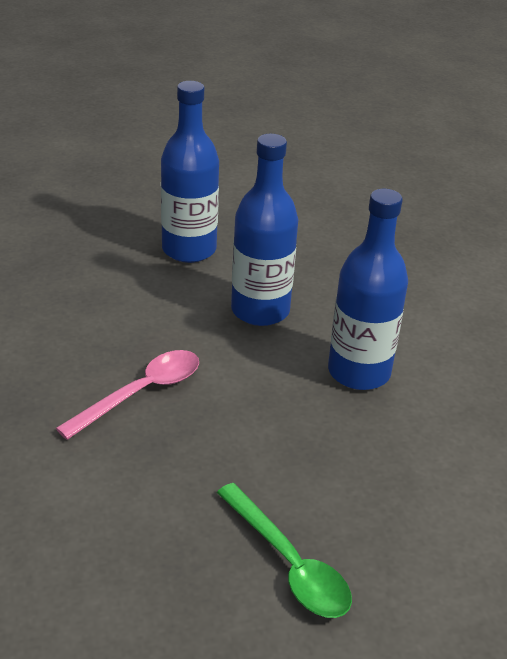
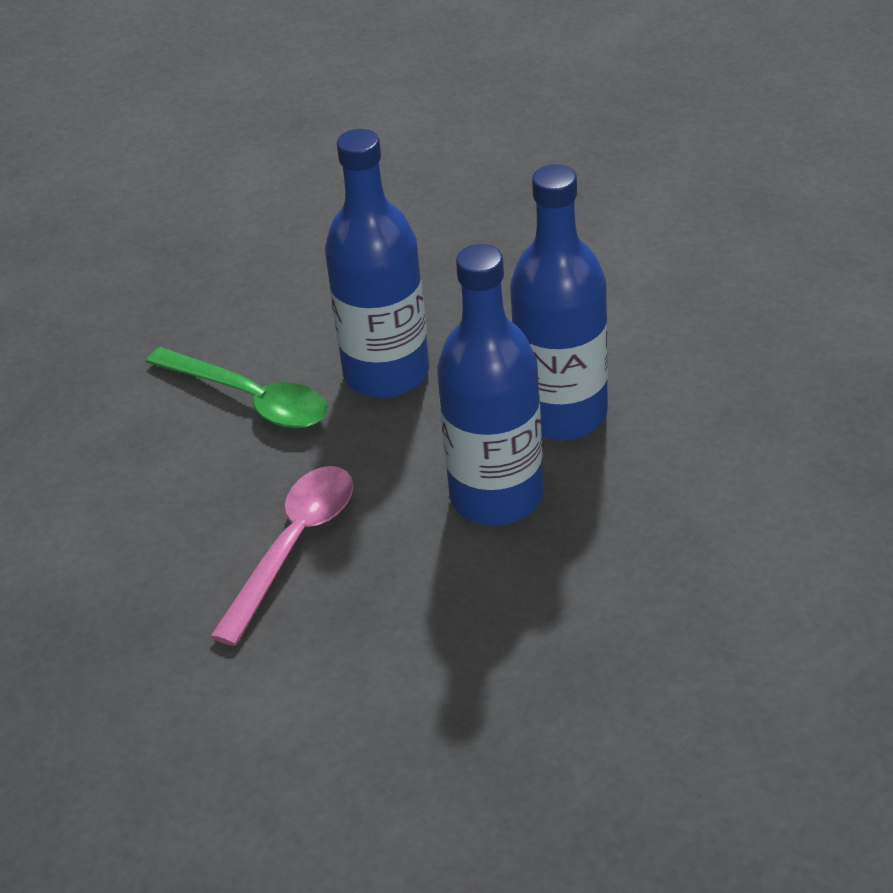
camera: 15 degrees left, 5 degrees up
(189, 249) = (236, 317): blue bottle -> blue bottle (496, 496)
(288, 563) = (604, 692): green spoon -> green spoon (250, 399)

